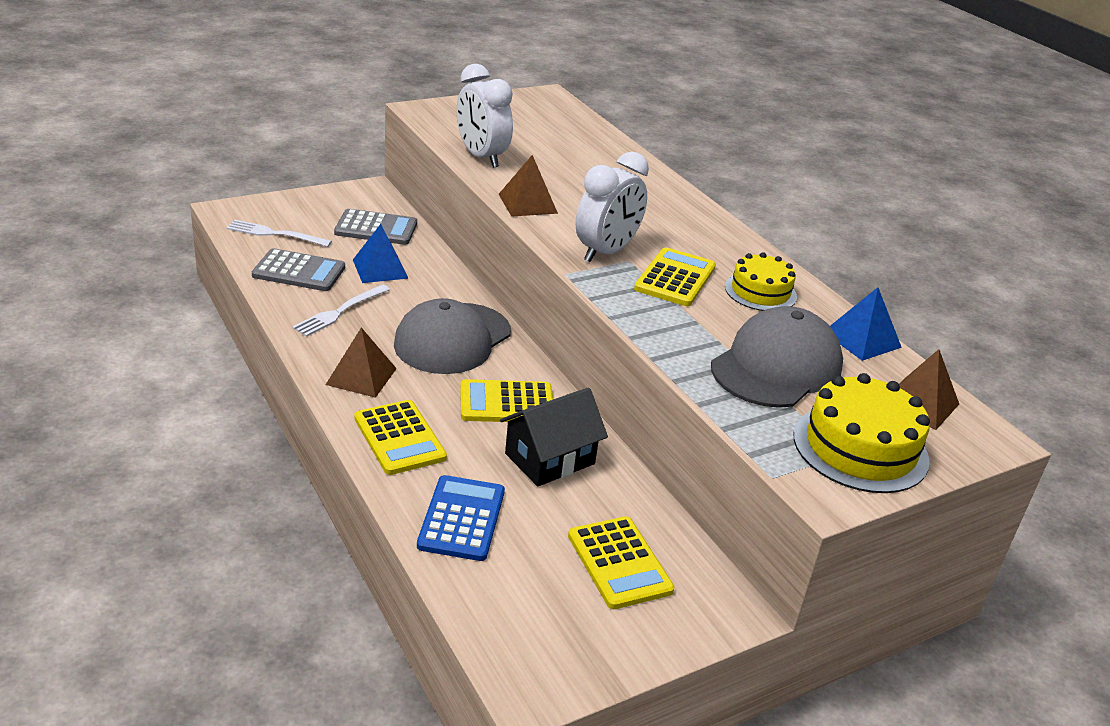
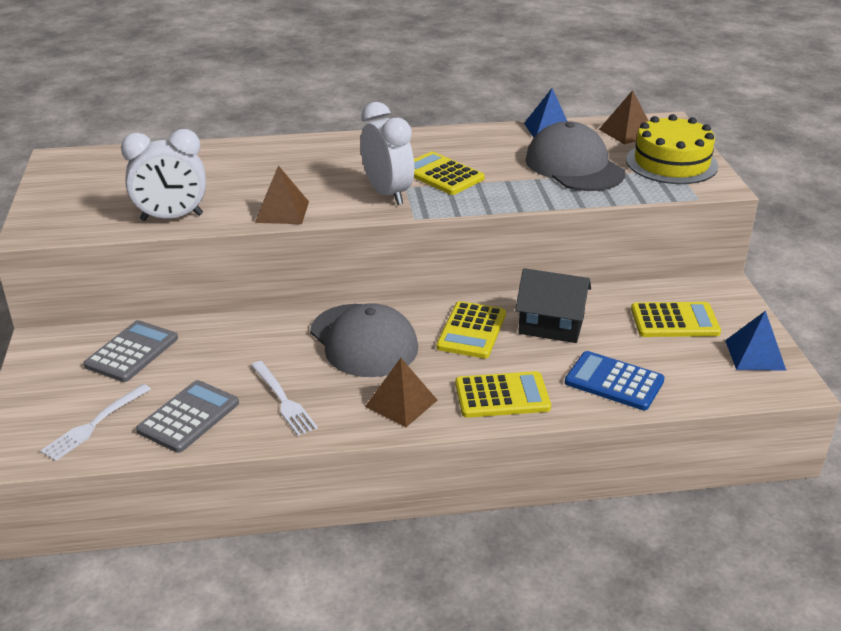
camera: 65 degrees left, 0 degrees up
(380, 269) = (216, 362): blue pyramid -> blue pyramid (755, 355)
(550, 459) = (551, 325): black house -> black house turned 60 degrees counterclockwise
(760, 292) = (474, 147): yellow cake -> none

